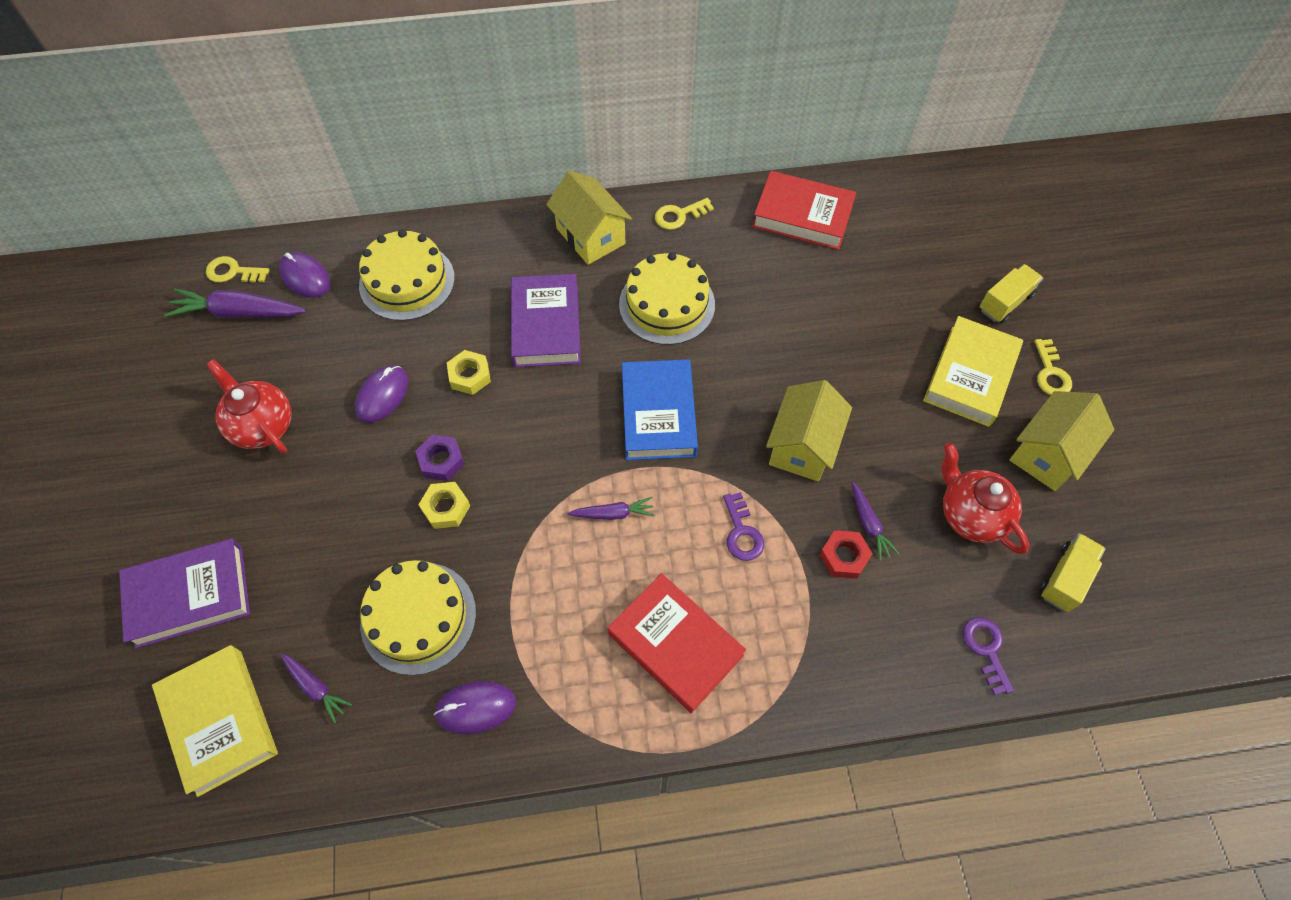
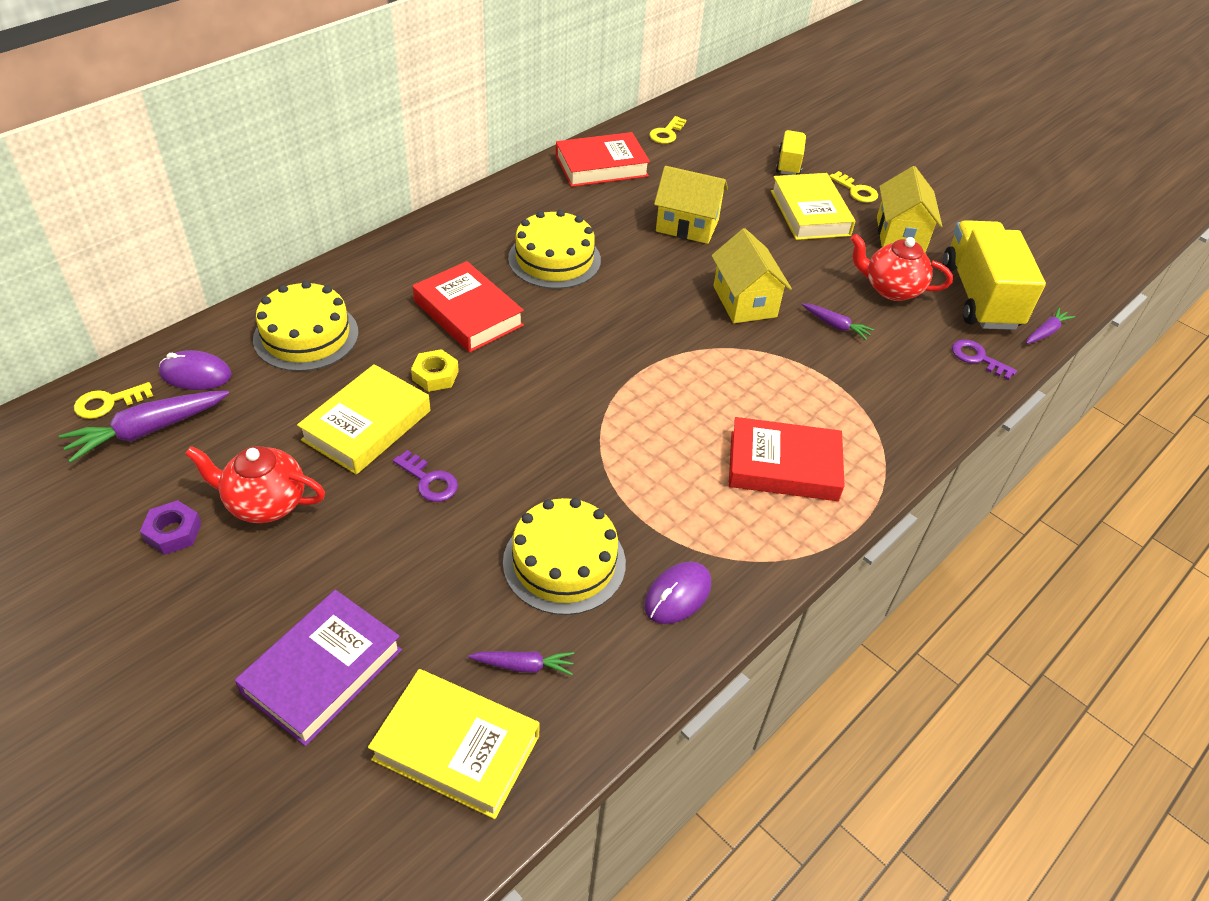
camera: 40 degrees left, 15 degrees down
(382, 395) = (367, 425): purple mouse -> yellow book
(441, 461) = (470, 445): purple nut -> purple nut (173, 532)
(446, 508) = (509, 475): yellow nut -> none
(546, 325) = (468, 313): purple book -> red book
(590, 236) = (445, 240): yellow house -> yellow house (687, 225)
(613, 513) = (651, 409): purple carrot -> purple carrot (1046, 332)
(658, 414) = (620, 330): blue book -> none
(679, 215) = (506, 200): yellow key -> yellow key (666, 133)
(742, 532) = (757, 373): purple key -> purple key (429, 481)
(844, 557) = (839, 352): red nut -> none
(1065, 578) = (979, 296): yellow truck -> yellow truck, size x1.99

